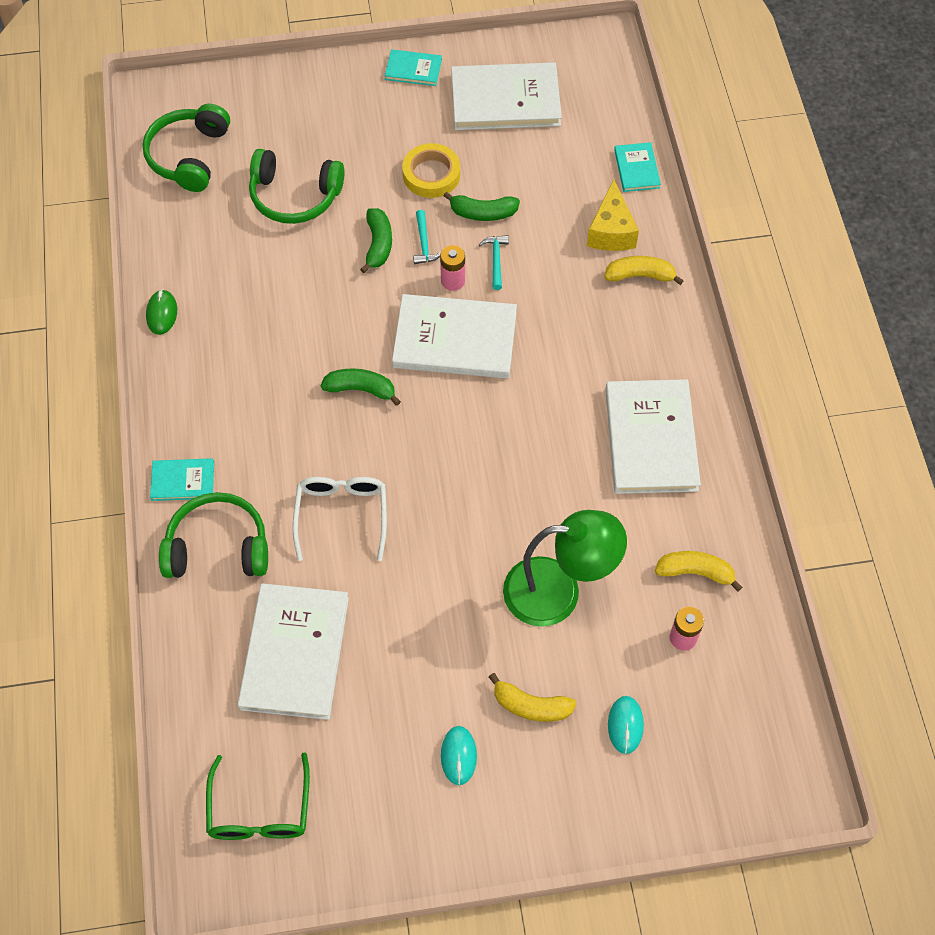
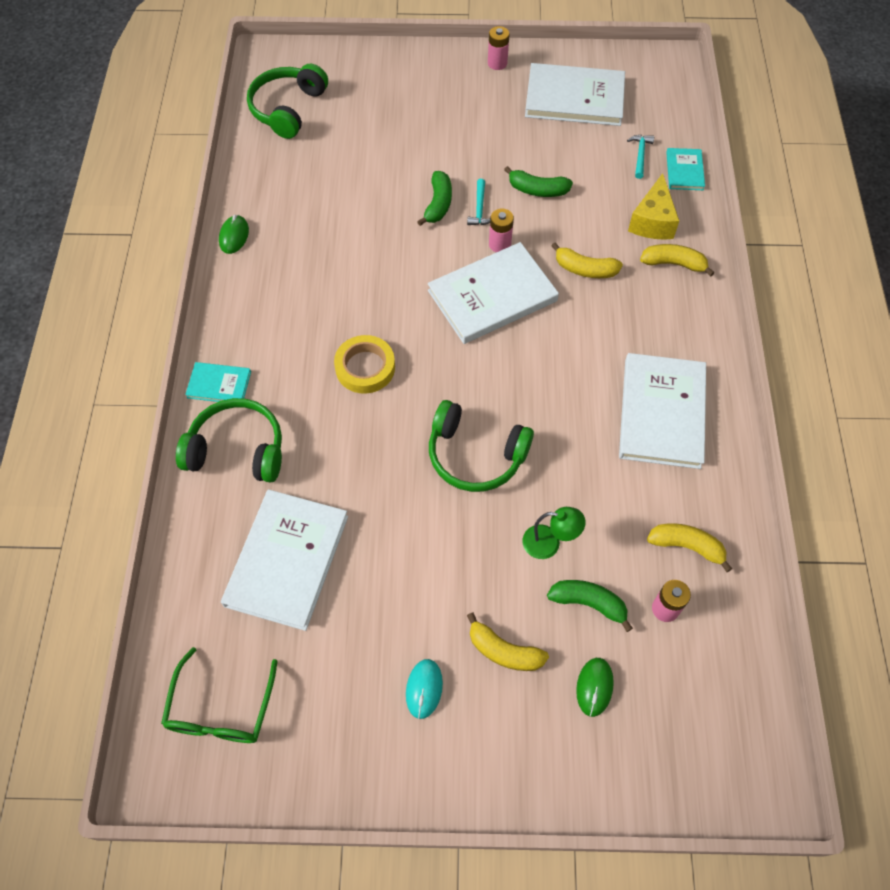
camera: 10 degrees right, 0 degrees up
(295, 196) = (372, 153): green headphones -> green headphones (475, 455)
(342, 515) = (357, 438): white glasses -> none
(361, 389) = (398, 327): green banana -> green banana (588, 603)
(413, 69) = (497, 63): turquoise book -> pink battery
(431, 174) = (497, 151): yellow tape -> yellow tape (365, 367)
(455, 339) = (492, 296): white book -> white book turned 45 degrees counterclockwise
(496, 260) = (542, 232): turquoise hammer -> turquoise hammer (640, 155)
(548, 295) = (585, 269): none -> yellow banana
(558, 591) = (549, 543): green lamp -> green lamp, size x0.50
(625, 725) = (594, 687): turquoise mouse -> green mouse

